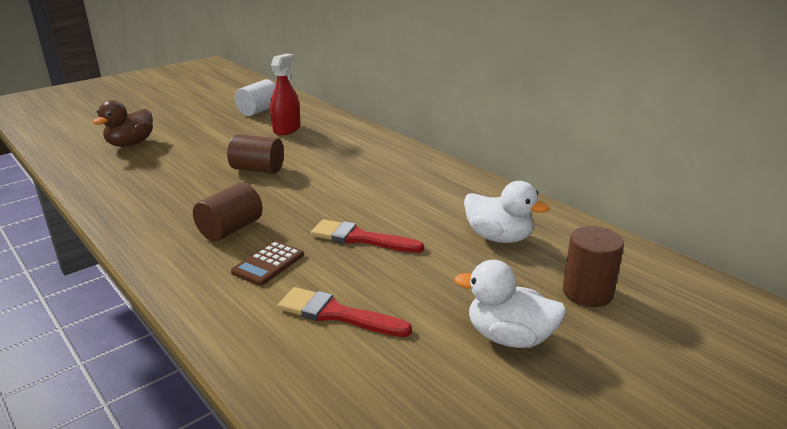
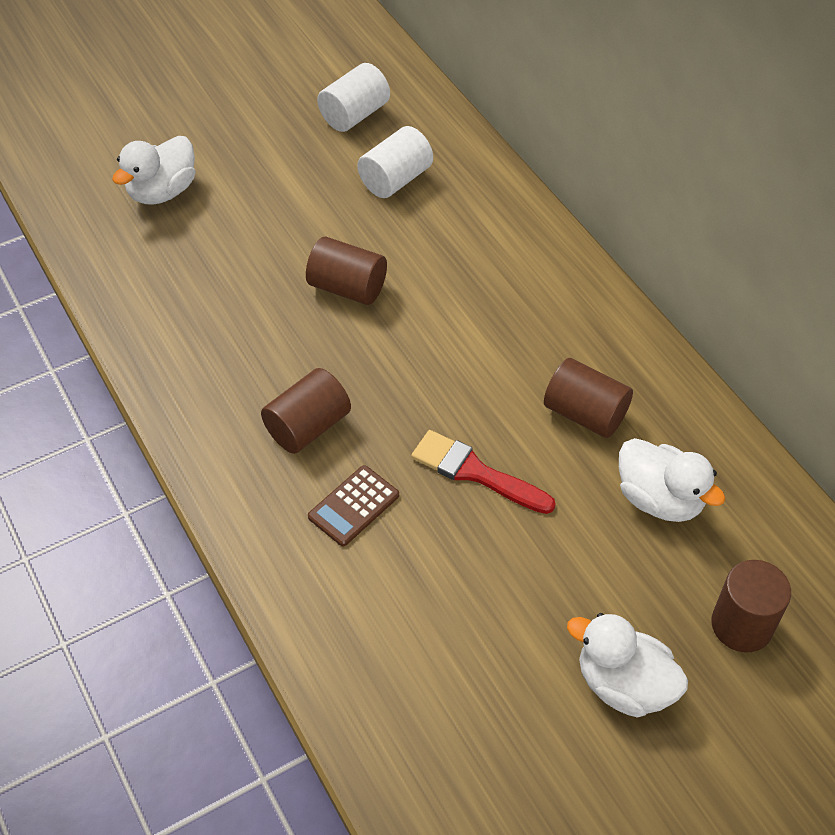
camera: 10 degrees right, 25 degrees up
(130, 144) = (162, 192): brown duck -> white duck
(287, 129) = (395, 179): red spray bottle -> white cylinder
(337, 314) = (429, 612): red brush -> none
(432, 205) = (585, 414): none -> brown cylinder

